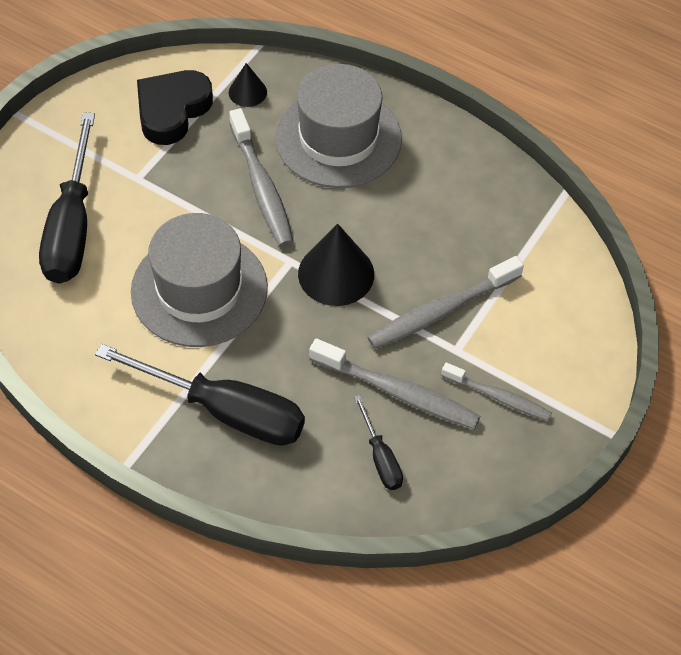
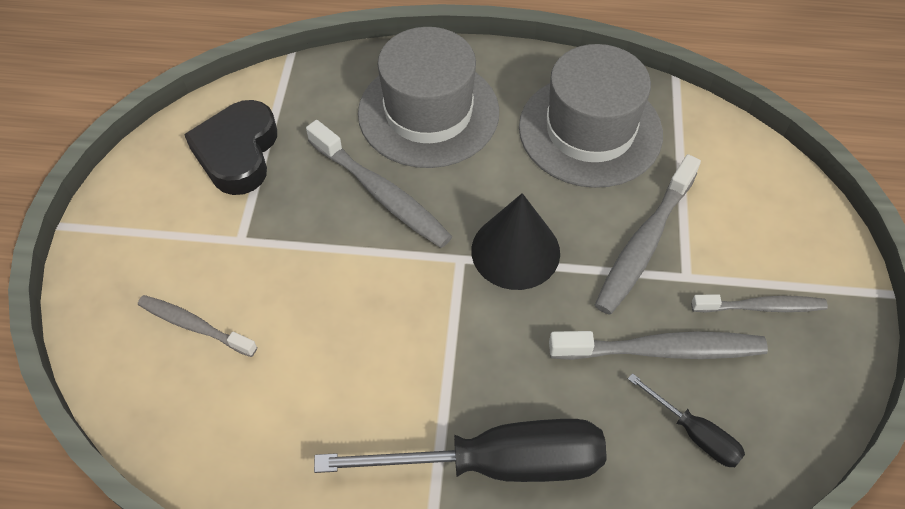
camera: 25 degrees left, 0 degrees up
(72, 226) = (194, 326): black screwdriver -> grey toothbrush
(199, 289) = (382, 334): grey hat -> grey hat (590, 130)
(247, 92) = (307, 103): black cone -> none

